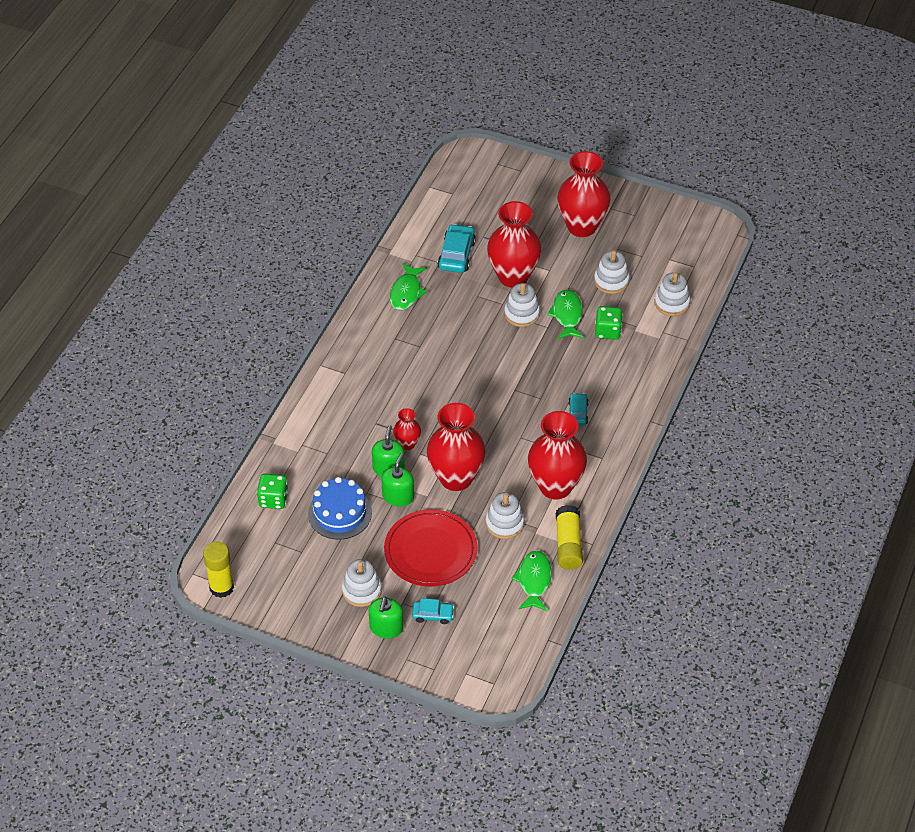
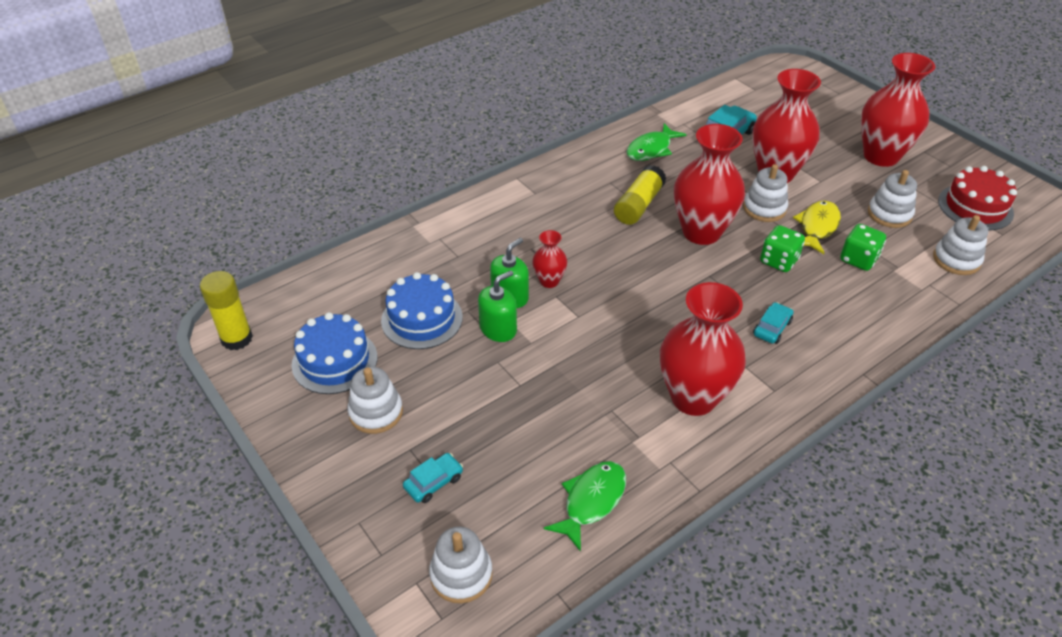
camera: 30 degrees right, 5 degrees down
(273, 499) = (366, 276): green dice -> green dice (778, 261)
(305, 570) = (334, 361): none -> blue cake
(386, 627) = (367, 470): green soap dispenser -> none
(430, 551) = (489, 404): red plate -> none
(433, 615) = (433, 482): turquoise car -> turquoise car turned 75 degrees counterclockwise
(456, 478) = (578, 337): red vase -> red vase (701, 232)
(504, 523) = (601, 413): white stacking toy -> white stacking toy (461, 574)
(567, 315) = (817, 227): green fish -> yellow fish
(568, 544) = (666, 476): yellow glue stick -> yellow glue stick (638, 205)
(667, 249) = (975, 207): none -> red cake

